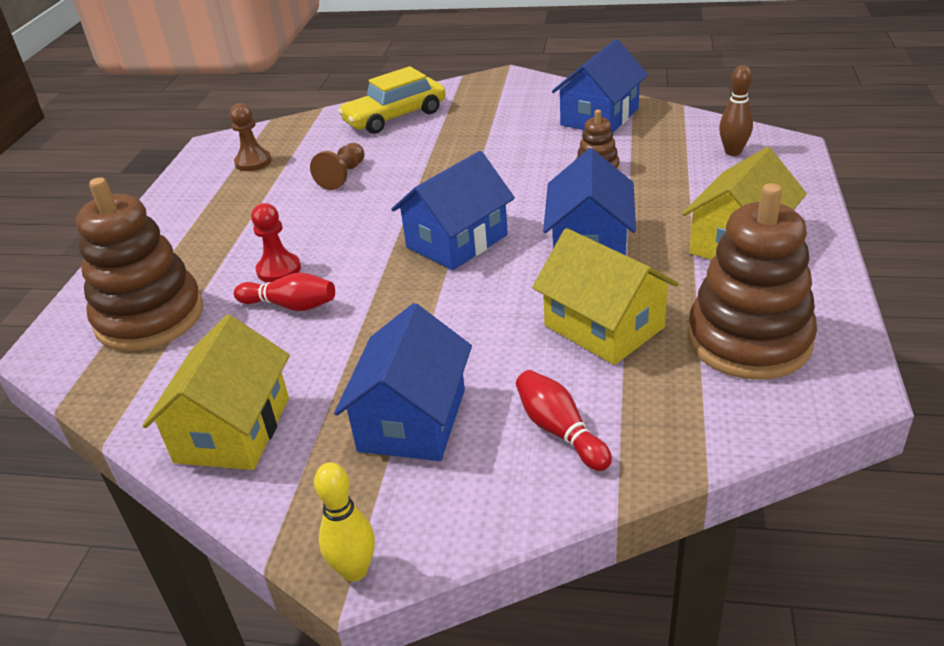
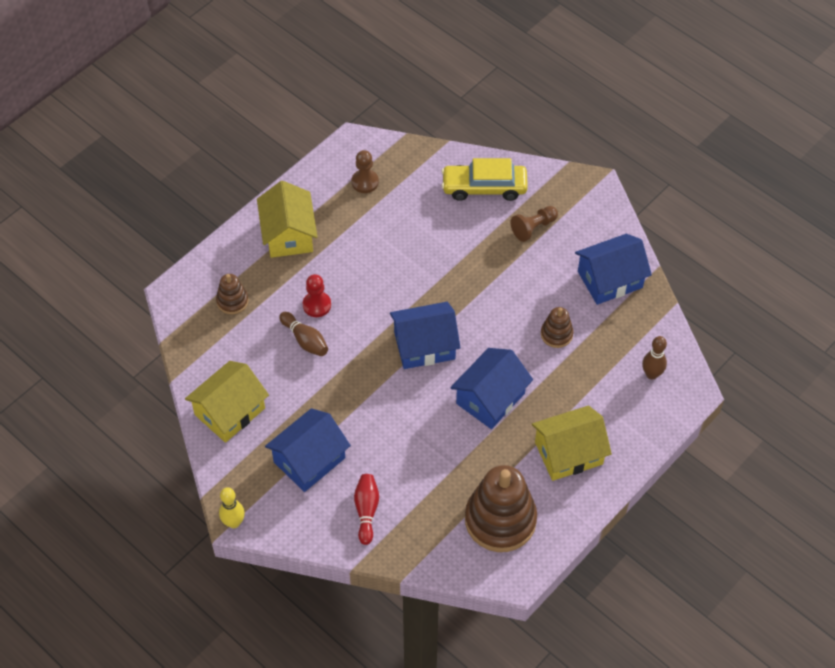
camera: 30 degrees right, 20 degrees up
(150, 317) = (232, 301): brown stacking toy -> brown stacking toy, size x0.48
(290, 305) = (305, 340): red bowling pin -> brown bowling pin
(343, 176) = (407, 236): brown pawn -> brown pawn (533, 228)
(604, 326) = (442, 463): yellow house -> yellow house (289, 234)

